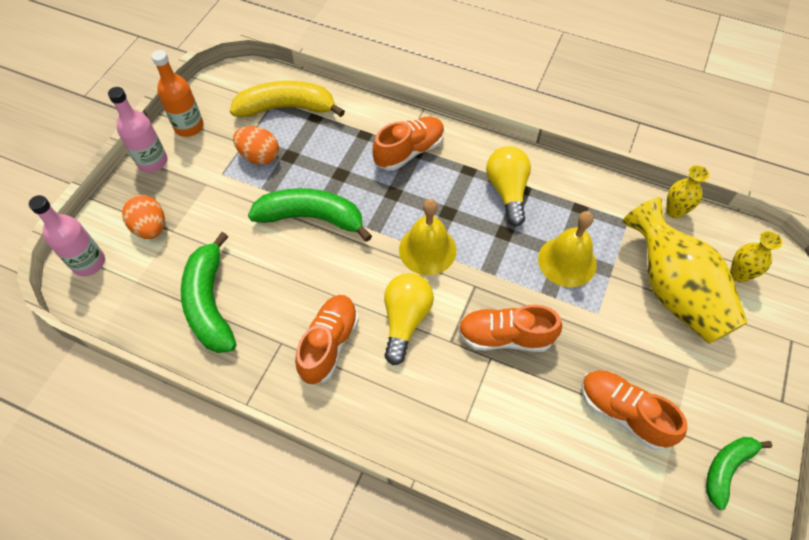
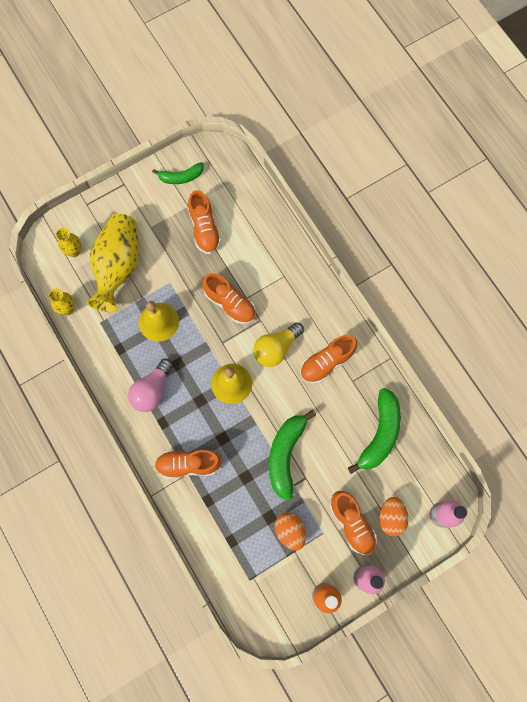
camera: 145 degrees left, 15 degrees up
(194, 198) = (352, 523): none -> orange shoe
(286, 108) = (245, 565): yellow banana -> none
(312, 217) = (285, 455): green banana -> green banana turned 60 degrees clockwise
(507, 191) = (152, 390): yellow light bulb -> pink light bulb

